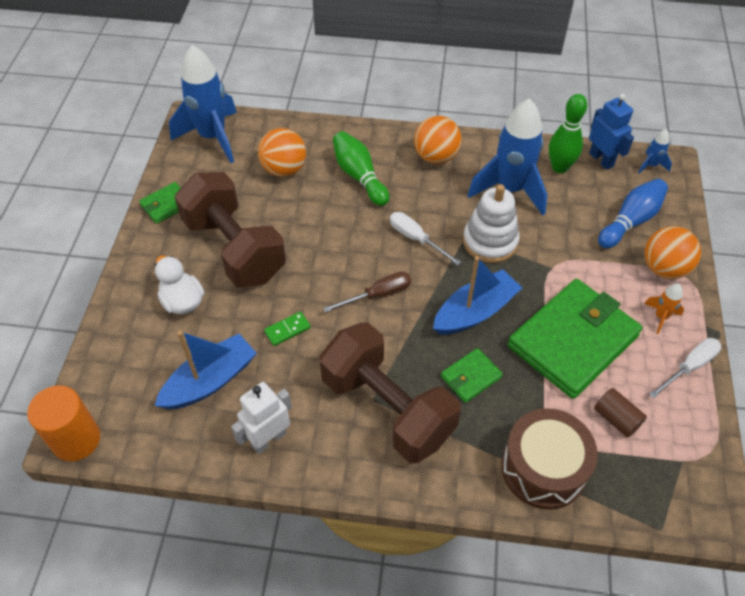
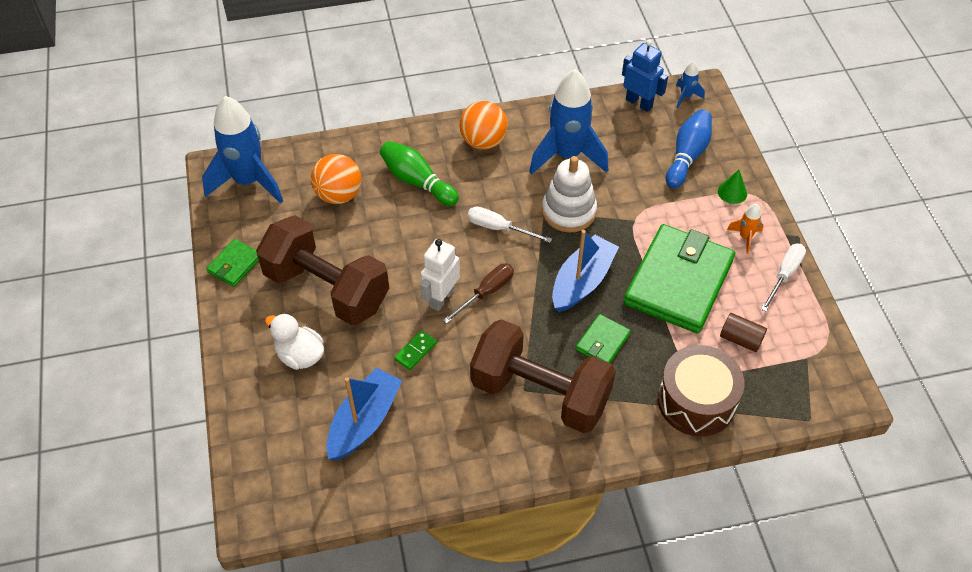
camera: 20 degrees left, 0 degrees up
(76, 439) = (261, 516): orange cylinder -> none
(268, 439) = (444, 456): white robot -> white robot (441, 298)
(559, 167) = (604, 121): green bowling pin -> none
(664, 268) = (732, 192): orange ball -> green cone

